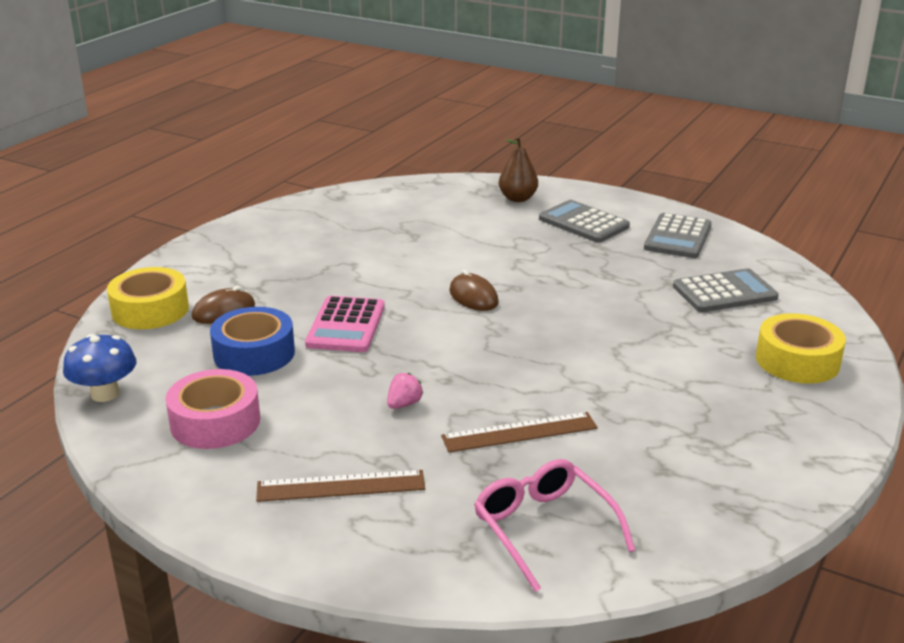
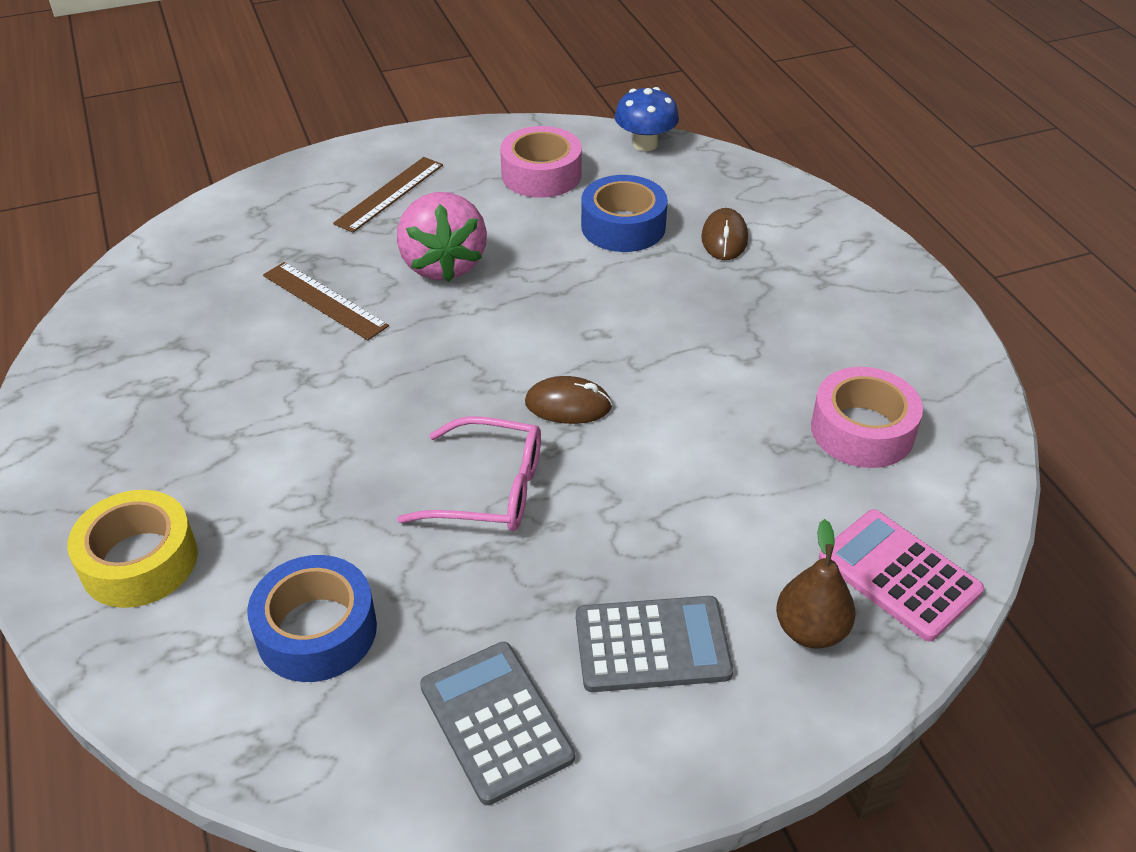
camera: 130 degrees right, 15 degrees up
(150, 310) = (773, 203): yellow tape -> none
(346, 325) = (611, 294): pink calculator -> pink calculator (899, 575)
(369, 221) = (862, 430): none -> pink tape
(404, 404) = (443, 264): pink strawberry -> pink strawberry, size x2.50
(519, 432) = (324, 300): brown ruler -> brown ruler turned 75 degrees counterclockwise
(543, 528) = (221, 250): pink glasses -> pink glasses (490, 489)
(724, 292) = (316, 630): grey calculator -> blue tape

